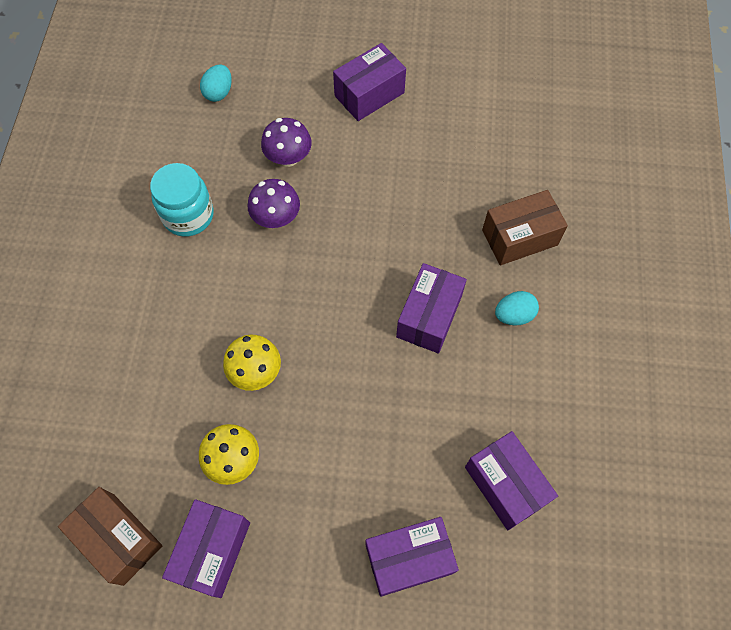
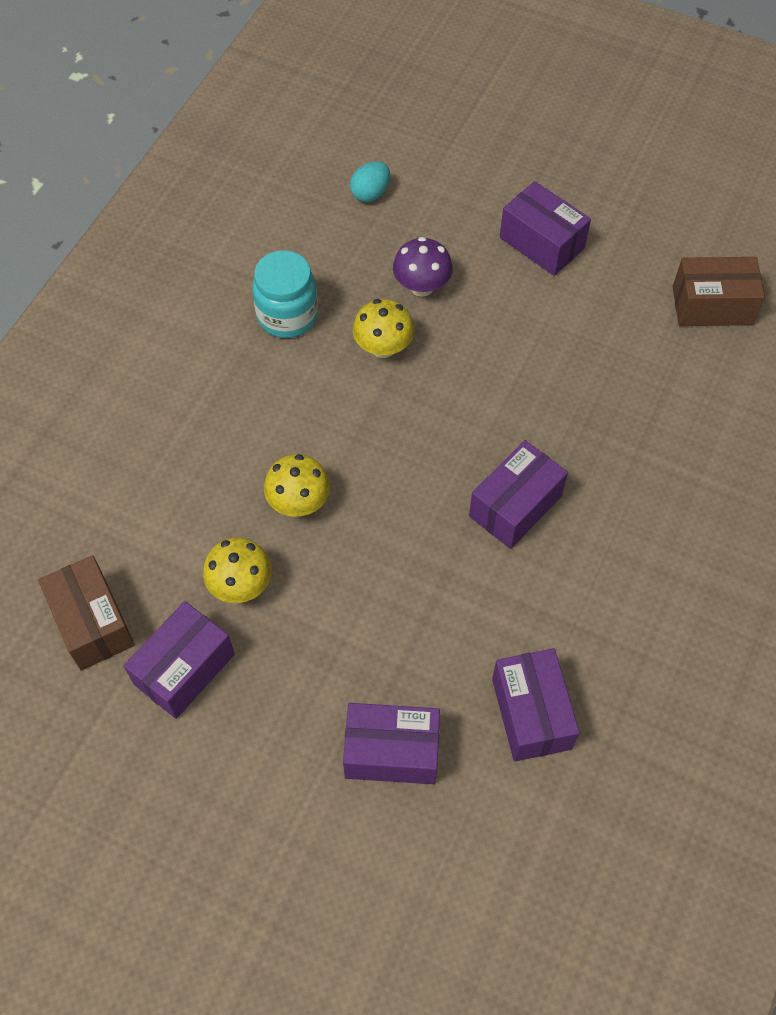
camera: 20 degrees right, 5 degrees down
(276, 218) = (383, 347): purple mushroom -> yellow mushroom
(369, 94) = (542, 243): purple box -> purple box turned 60 degrees clockwise
(514, 315) = (615, 536): turquoise egg -> none
(519, 237) = (656, 453): brown box -> brown box (712, 306)

